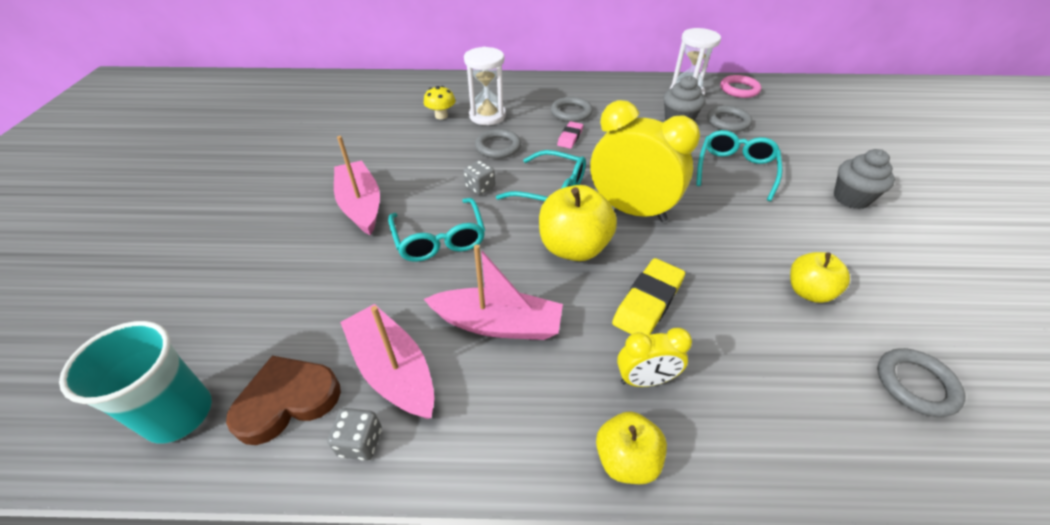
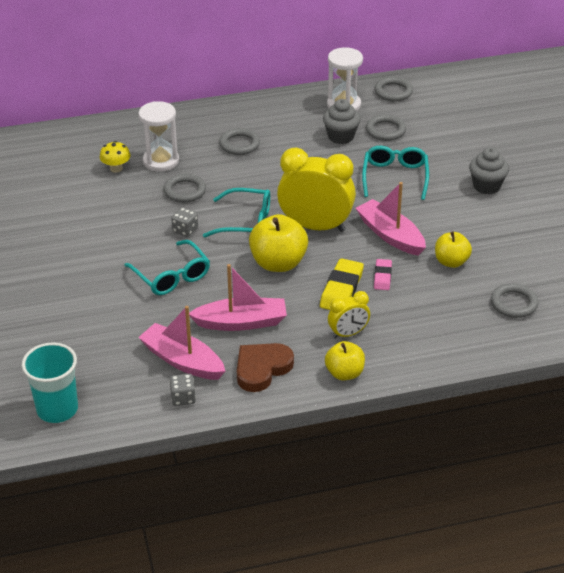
camera: 15 degrees left, 5 degrees down
(287, 401) = (123, 389): brown heart -> brown heart (262, 369)
(361, 205) = (91, 262): pink boat -> pink boat (390, 235)
(570, 137) = (246, 170): pink eraser -> pink eraser (382, 277)
(739, 89) = (393, 92): pink ring -> grey ring

